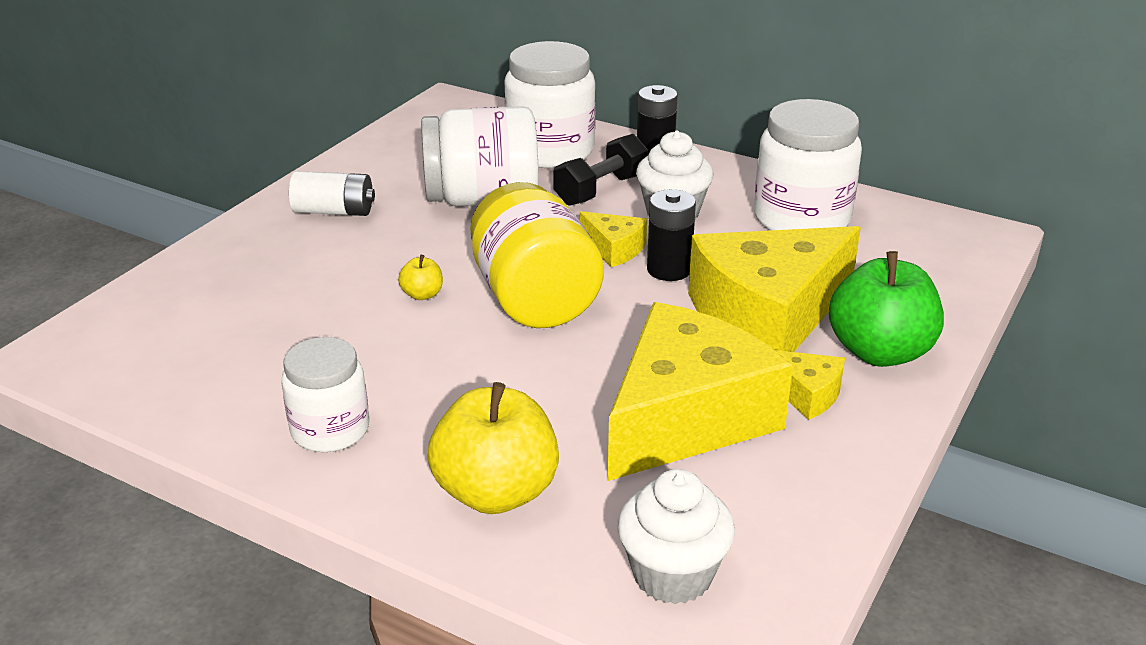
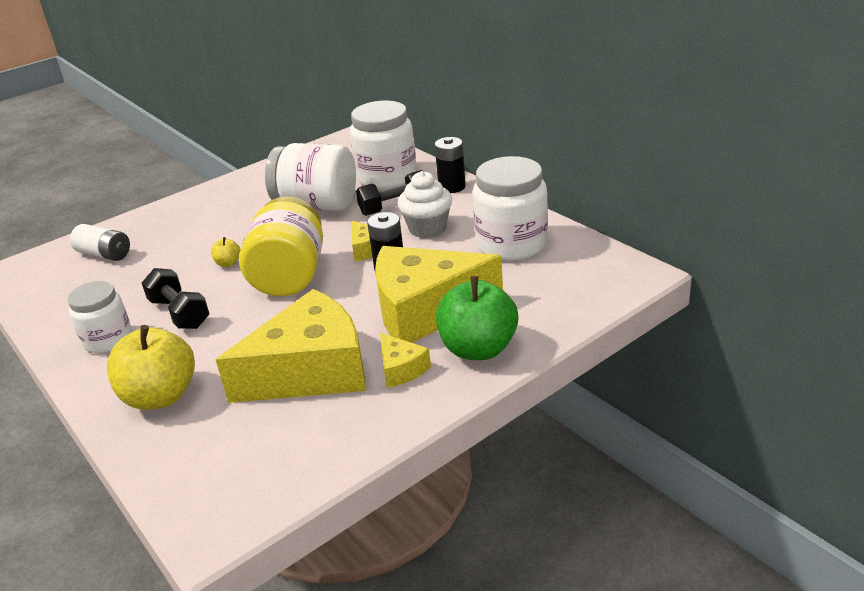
camera: 25 degrees right, 0 degrees up
(334, 211) = (225, 202): white battery -> white battery (104, 254)
(413, 374) = (179, 313): none -> black dumbbell
(672, 575) = (211, 471): white cupcake -> none

